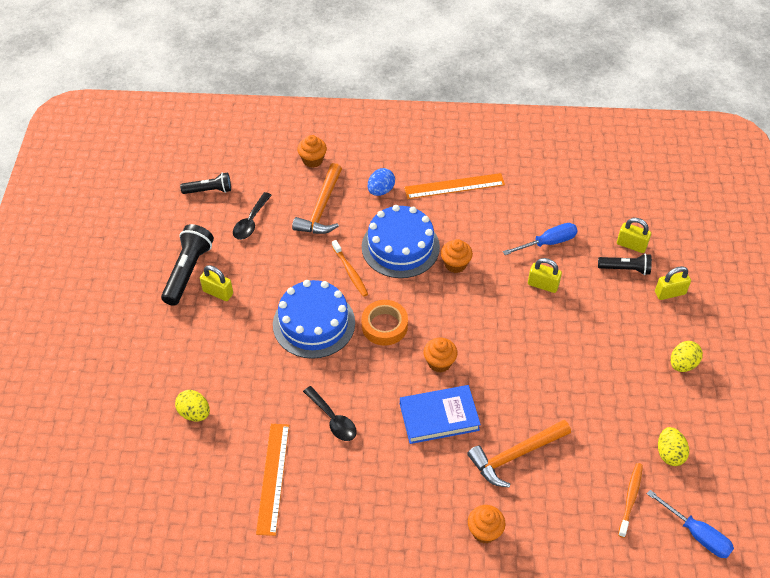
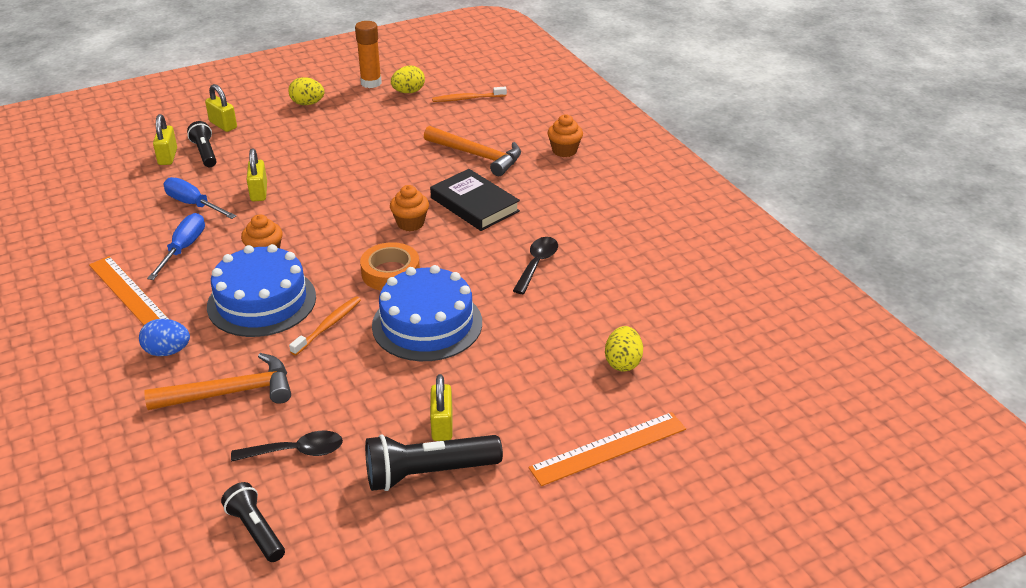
camera: 120 degrees left, 15 degrees down
(273, 478) = (636, 276): orange ruler -> orange ruler (608, 448)
(312, 160) = (133, 441): orange cupcake -> none
(439, 417) = (474, 204): blue book -> black book
(697, 534) = (472, 69): blue screwdriver -> blue screwdriver (183, 248)
(704, 429) = (371, 83): none -> orange glue stick

